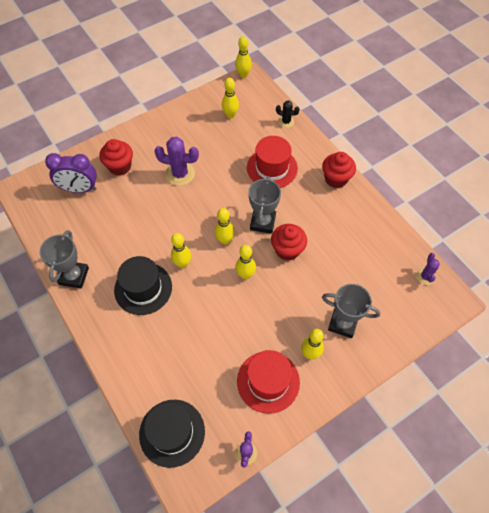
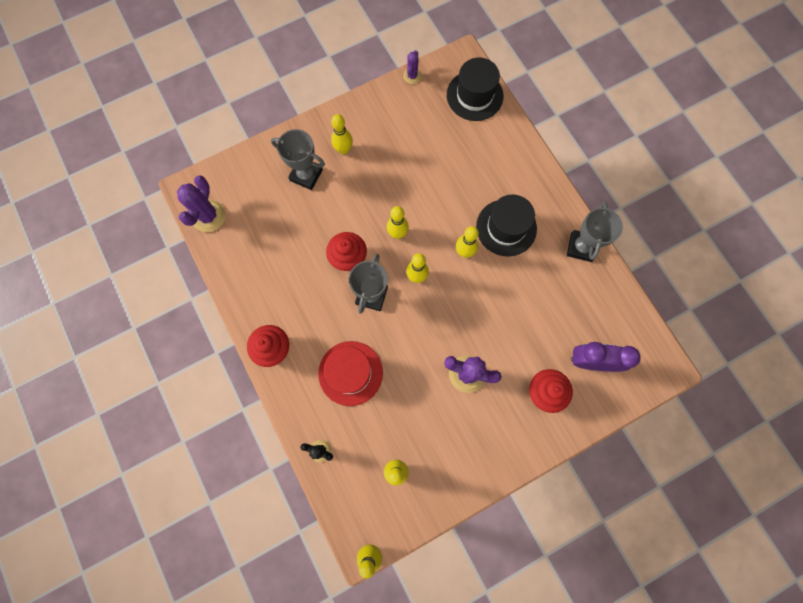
camera: 175 degrees left, 15 degrees up
(268, 381) = (386, 129): red hat -> none
(425, 276) = (208, 216): purple cactus -> purple cactus, size x1.76

